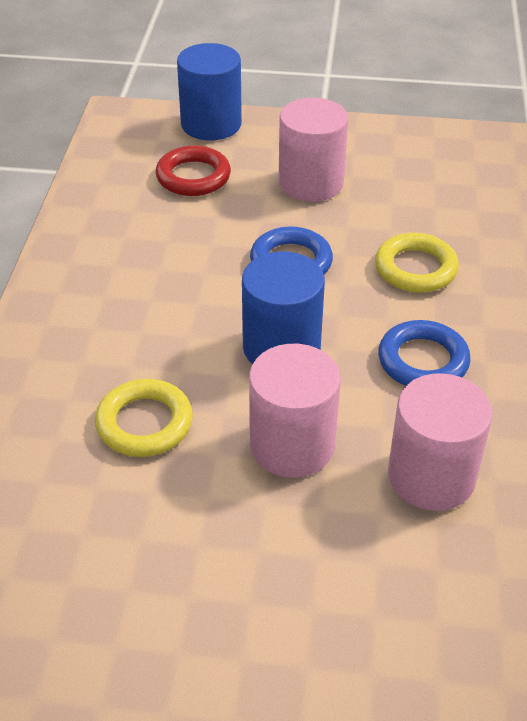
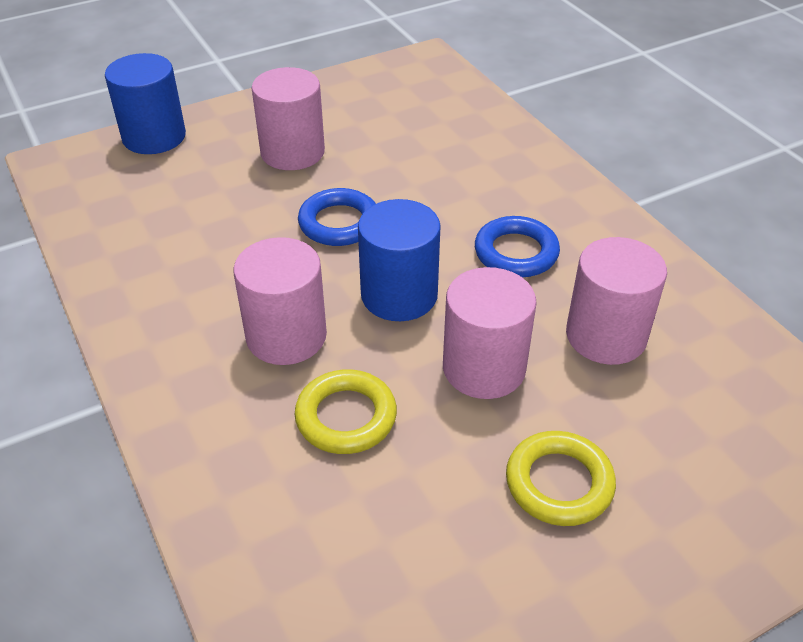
camera: 35 degrees left, 0 degrees up
(160, 336) = (286, 336): none -> pink cylinder
(193, 177) = (182, 188): red ring -> none
(415, 269) = (442, 185): yellow ring -> yellow ring (559, 483)

